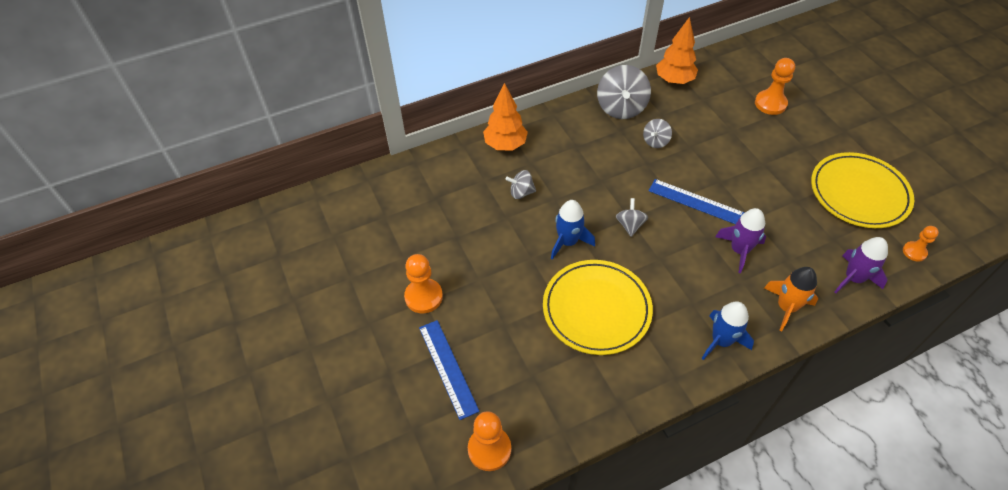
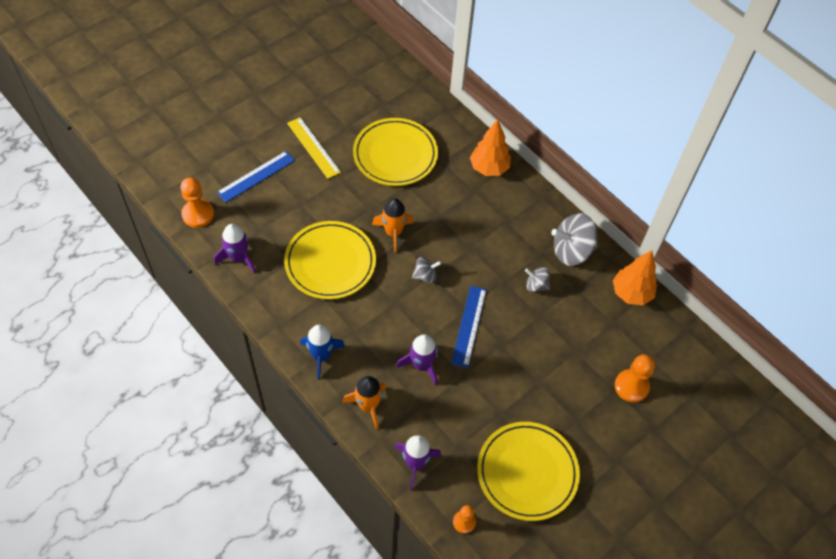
camera: 70 degrees right, 5 degrees up
(423, 297) = (313, 147): orange pawn -> yellow ruler
(462, 219) = (395, 155): none -> yellow plate
(521, 192) = (437, 190): grey spinning top -> none
(568, 242) = (393, 232): blue rocket -> orange rocket
(570, 409) = (238, 258): none -> purple rocket

